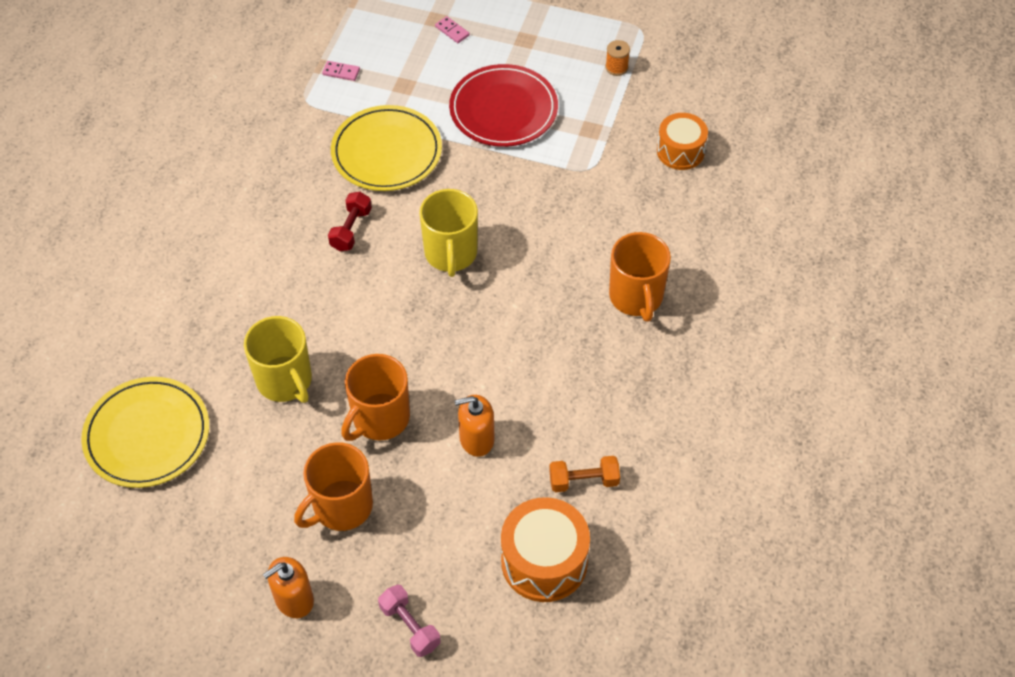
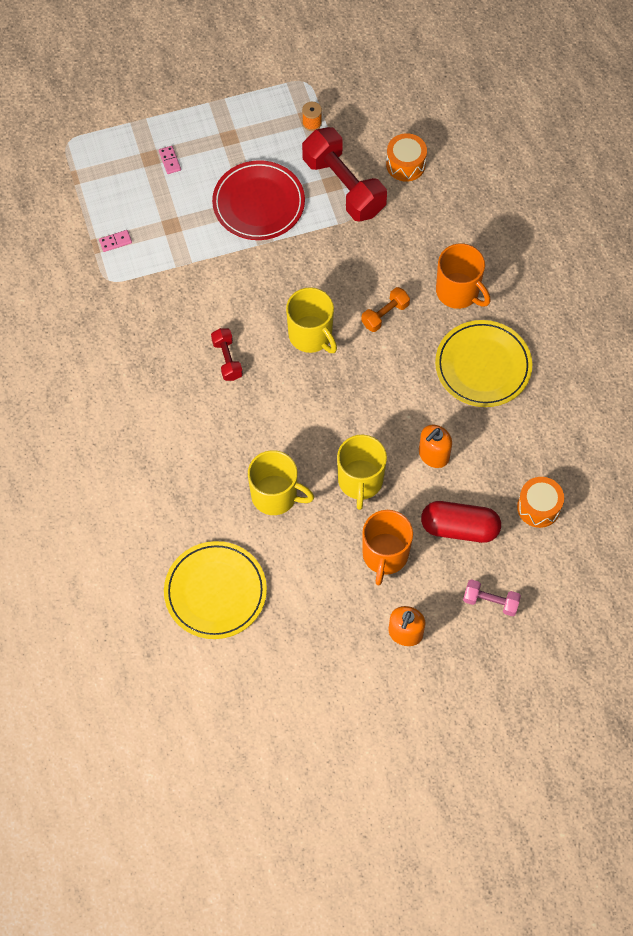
camera: 35 degrees left, 10 degrees up
(379, 419) = (360, 481): orange mug -> yellow mug
(386, 152) = (203, 286): yellow plate -> yellow plate (483, 366)
(441, 529) = (459, 528): none -> red capsule
(452, 31) = (169, 161): pink domino -> pink domino turned 60 degrees clockwise
(544, 561) = (538, 507): orange drum -> orange drum, size x0.66
(583, 481) = (522, 439): orange dumbbell -> orange dumbbell (385, 314)
(600, 138) = (343, 186): none -> red dumbbell

